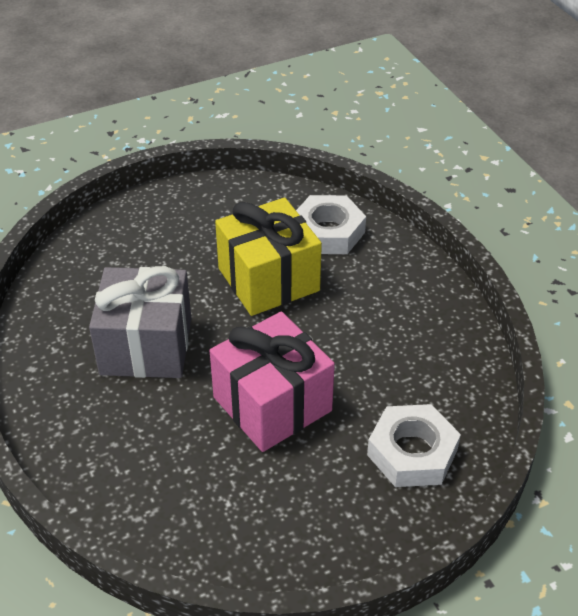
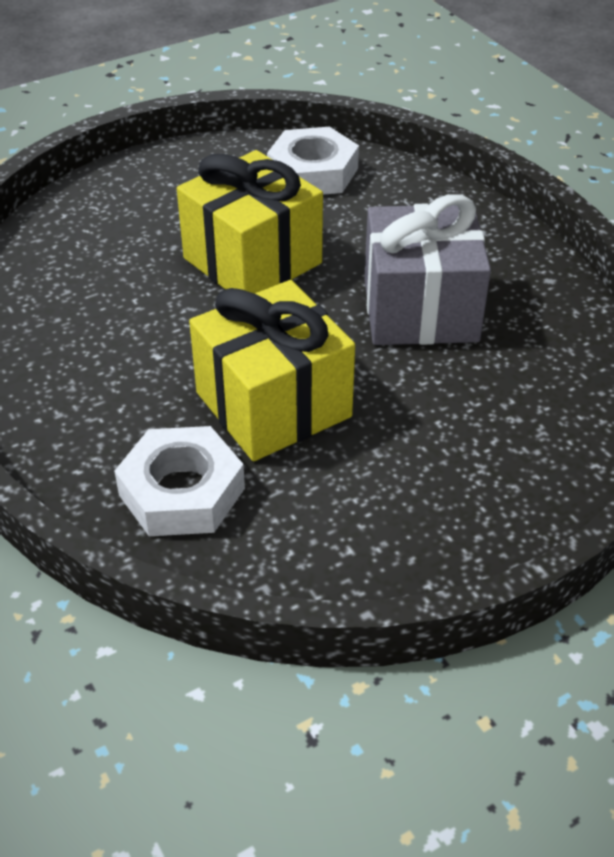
camera: 175 degrees right, 0 degrees up
(272, 404) = (252, 261): pink gift -> yellow gift
(412, 452) = (98, 228): white nut -> white nut (312, 172)

